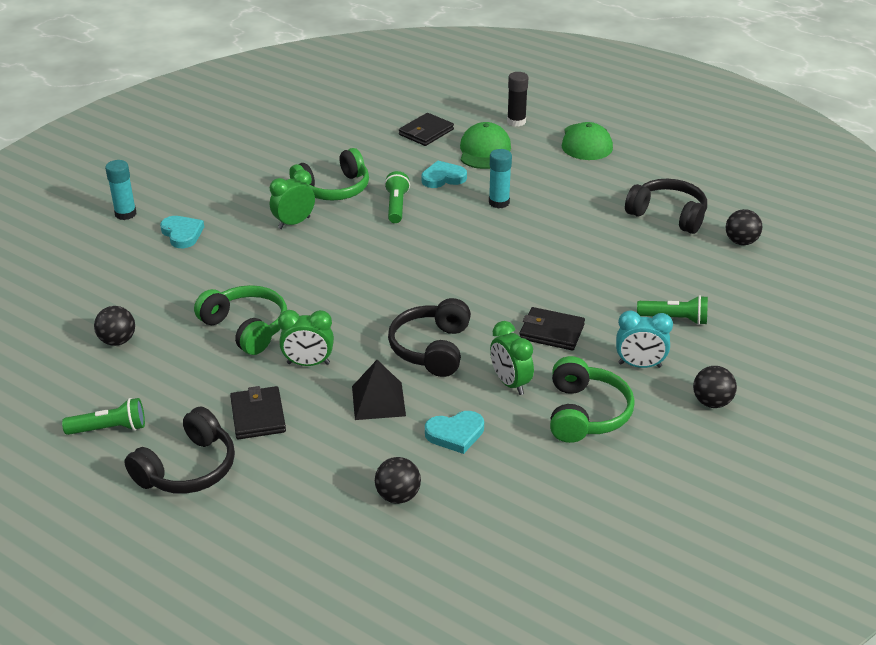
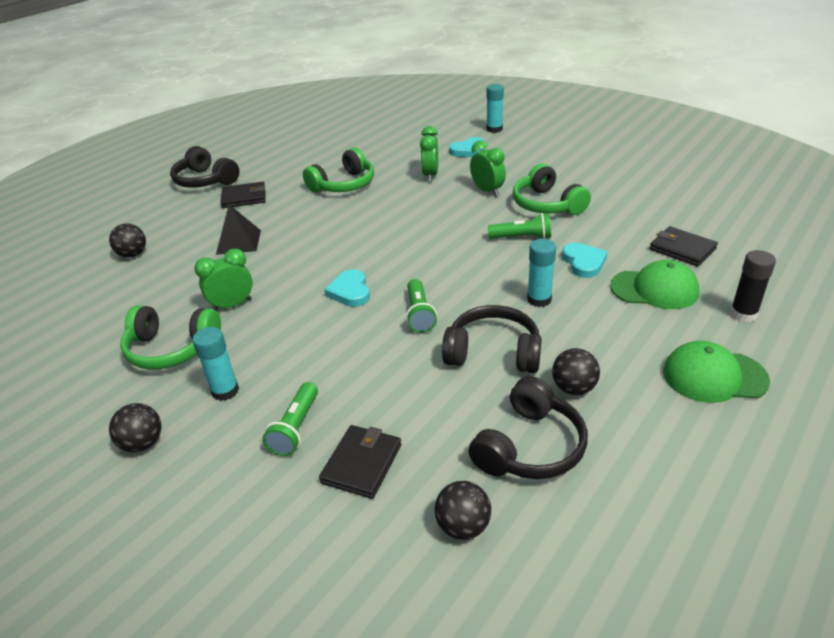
camera: 95 degrees right, 0 degrees up
(110, 428) = (254, 154): green flashlight -> green flashlight (419, 314)
(118, 341) = (341, 146): black ball -> black ball (573, 388)
(308, 363) = (294, 211): green clock -> green clock (430, 175)
(431, 348) = (294, 263): black headphones -> black headphones (493, 352)
(455, 434) = (183, 277): turquoise heart -> turquoise heart (350, 291)
(551, 332) = (298, 331): black wallet -> black wallet (362, 464)
(639, 365) = (225, 391): turquoise clock -> turquoise glue stick

